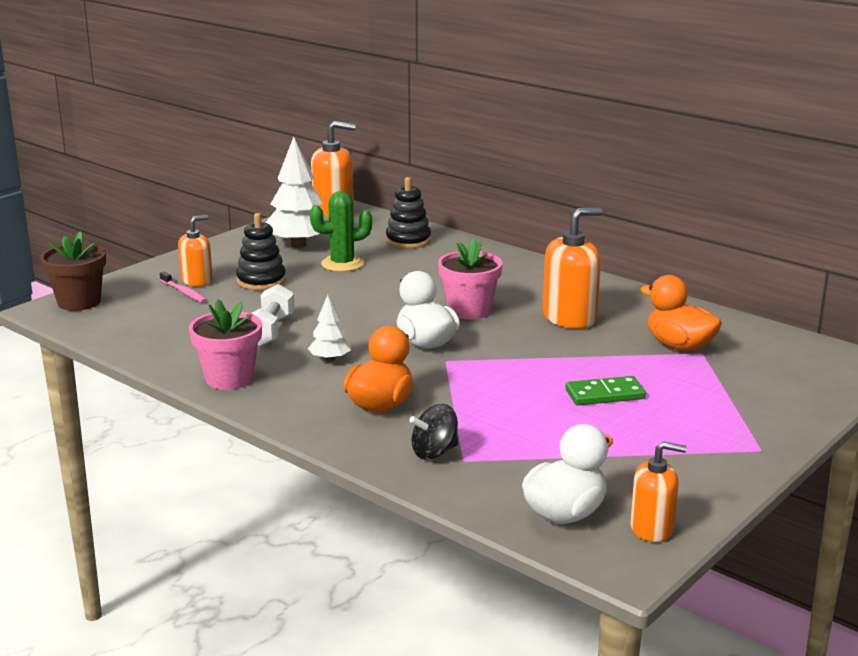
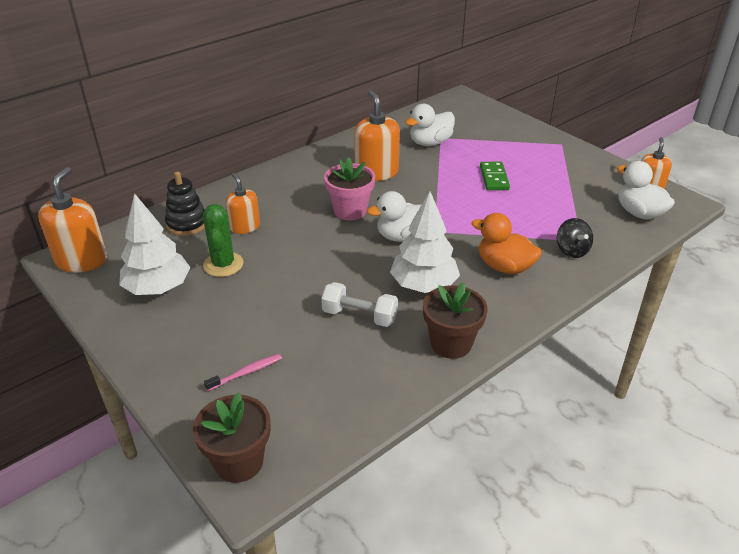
camera: 80 degrees left, 15 degrees up
(197, 280) = (218, 362): orange soap dispenser -> orange soap dispenser (245, 227)
(229, 378) = (451, 343): pink flower pot -> brown flower pot
(261, 281) = (240, 317): black stacking toy -> none
(330, 359) = (423, 285): white tree -> white tree, size x1.94
(679, 346) = (430, 143): orange duck -> white duck

